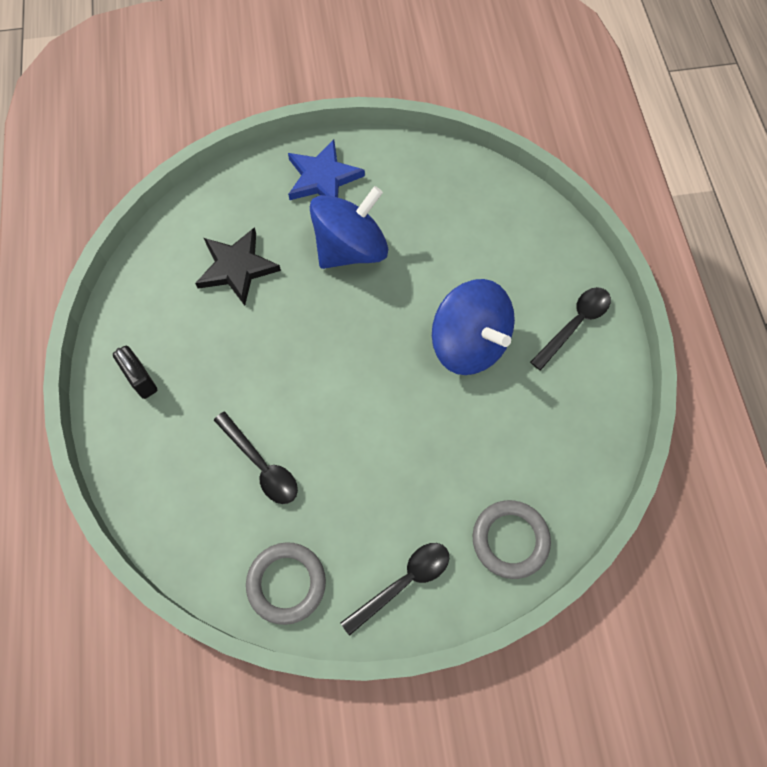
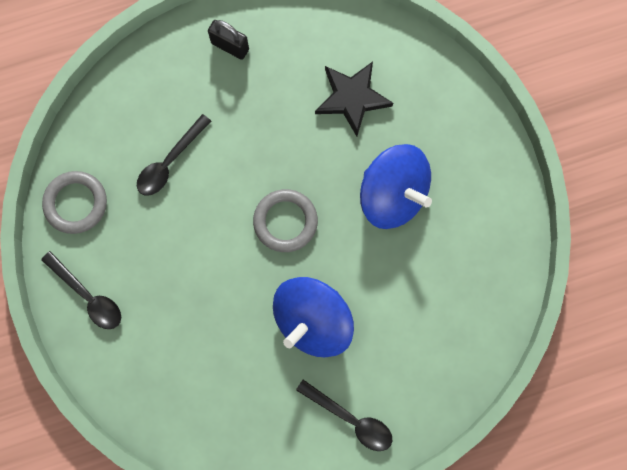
camera: 80 degrees right, 10 degrees up
(141, 379) = (230, 46): black padlock -> black padlock turned 75 degrees clockwise
(323, 178) = (466, 154): blue star -> none
(510, 540) = (135, 380): grey ring -> grey ring (285, 221)

